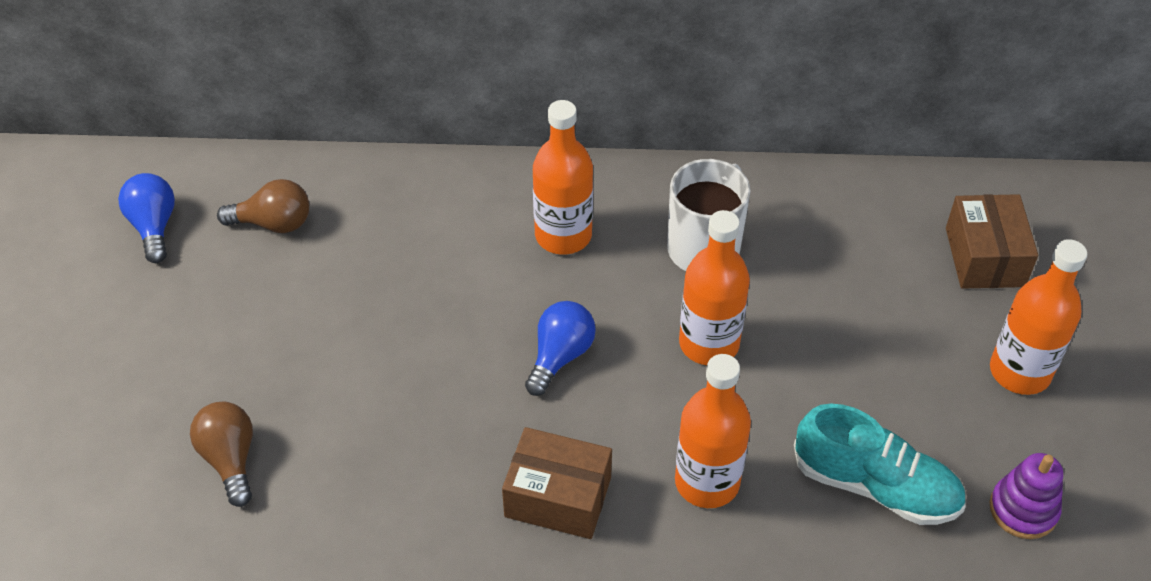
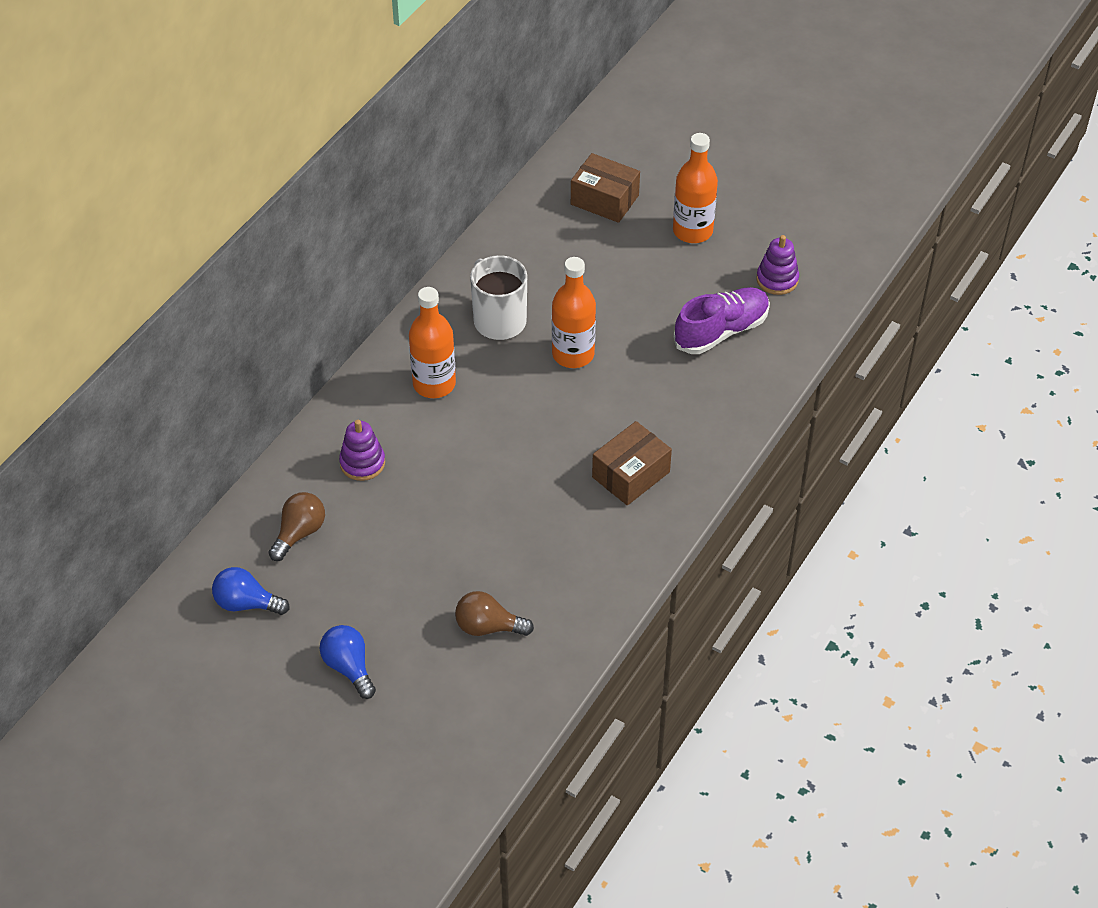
camera: 60 degrees left, 0 degrees up
(405, 229) = (362, 463): none -> purple stacking toy
(560, 356) = (530, 428): blue light bulb -> blue light bulb (349, 667)
(707, 482) = (668, 402): orange bottle -> none
(875, 486) = (721, 331): turquoise shoe -> purple shoe

